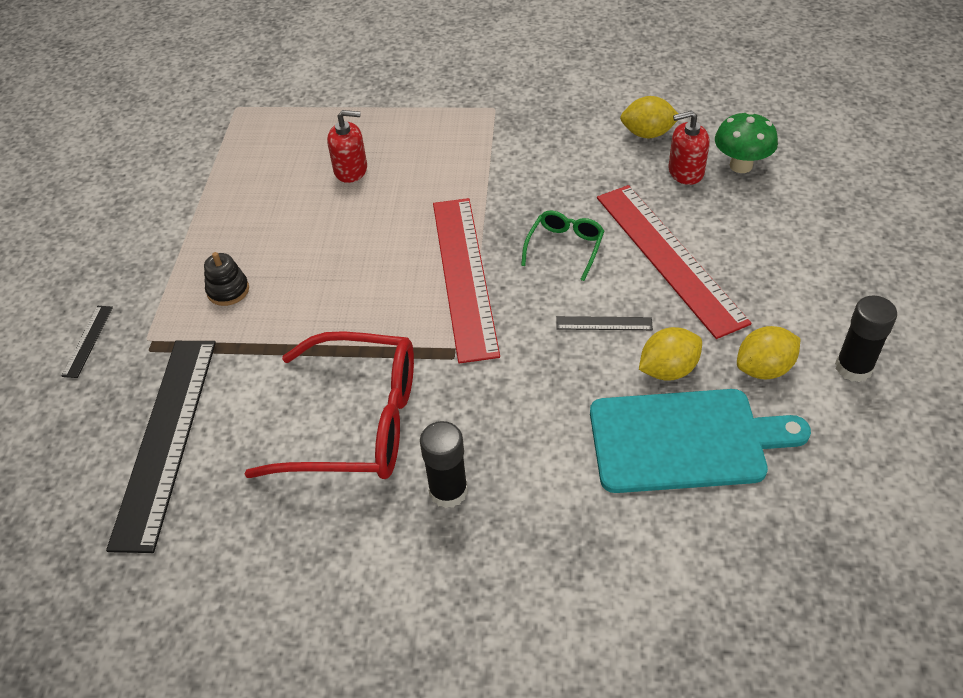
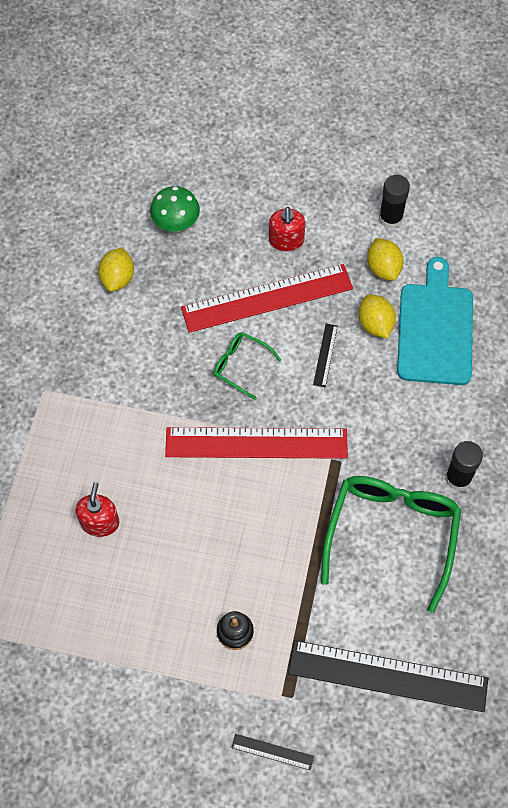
camera: 85 degrees left, 15 degrees up
(357, 422) = (391, 533): red glasses -> green glasses
(685, 172) = (173, 263): red soap dispenser -> red soap dispenser (286, 240)

